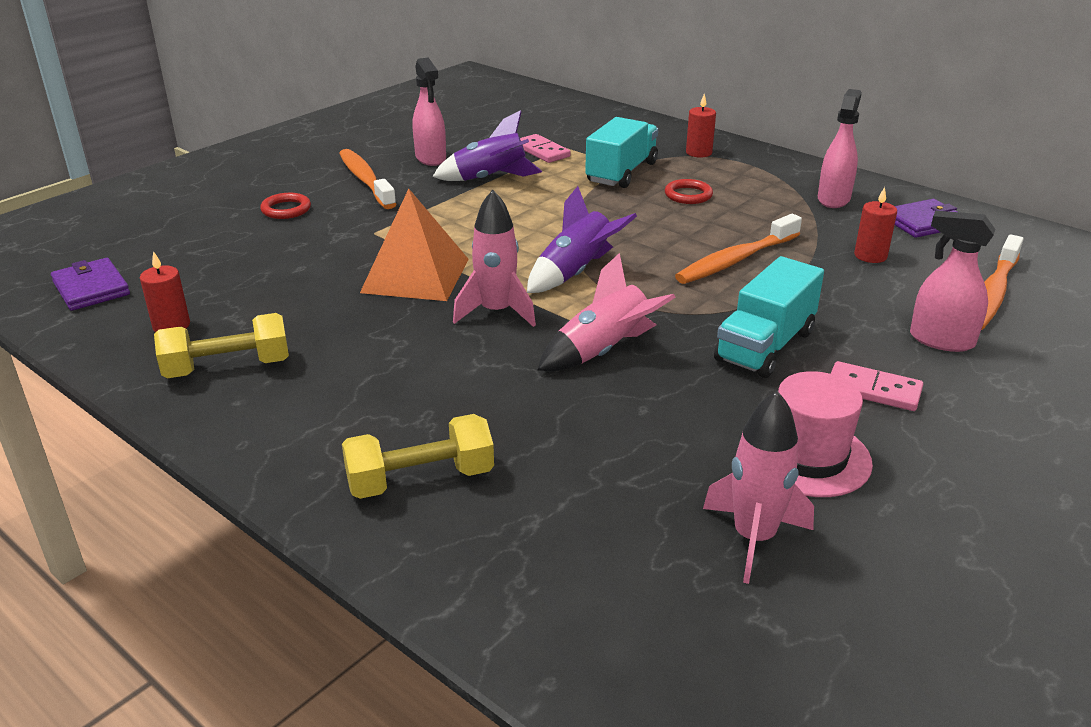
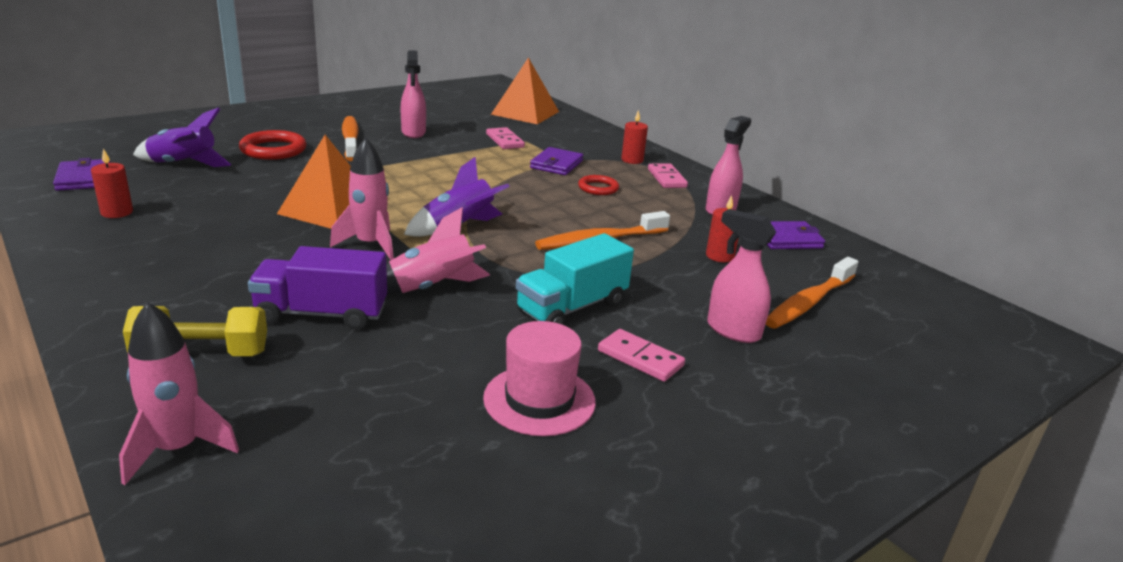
camera: 10 degrees right, 5 degrees down
(228, 368) = (130, 247): yellow dumbbell -> none
(286, 209) = (273, 150): red ring -> red ring, size x1.60
(490, 178) = (447, 153): purple rocket -> purple rocket (183, 164)
(511, 406) = (322, 314): none -> purple truck
(537, 110) = (525, 113): none -> orange pyramid
(621, 173) = (556, 164): turquoise truck -> purple wallet
(751, 170) = (666, 178): none -> pink domino
(753, 538) = (437, 455): pink rocket -> pink rocket (177, 449)

